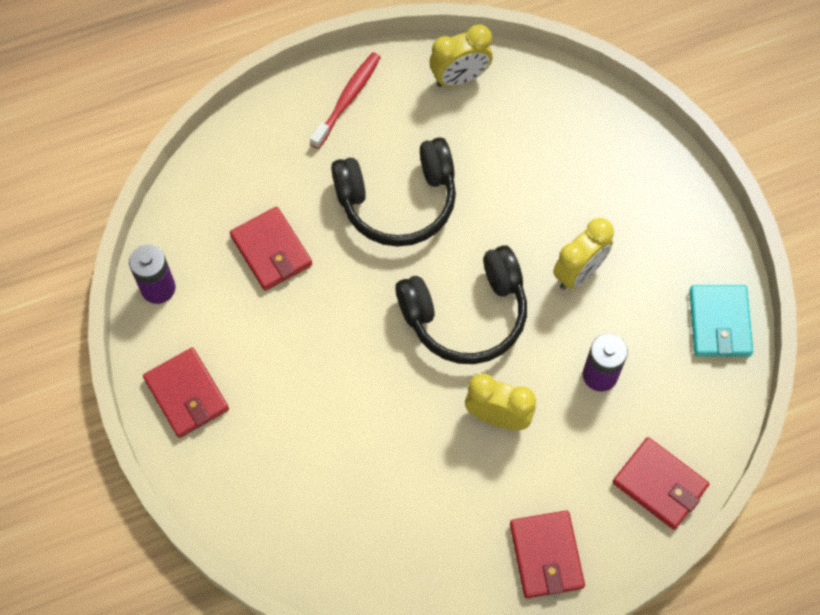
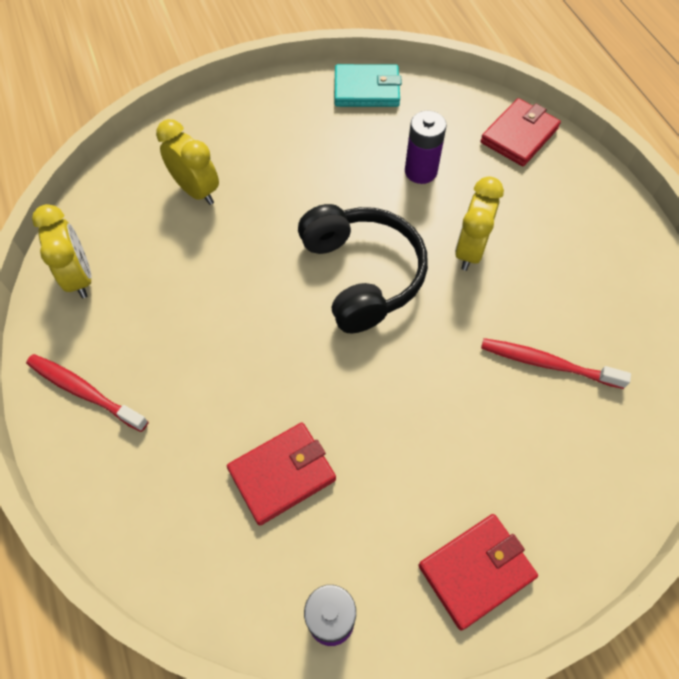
camera: 90 degrees left, 5 degrees down
(369, 475) = (547, 364): none -> red toothbrush
(398, 201) = (226, 337): black headphones -> none
(546, 555) = (599, 216): red wallet -> none
(579, 272) = (316, 183): yellow clock -> yellow clock (196, 191)

